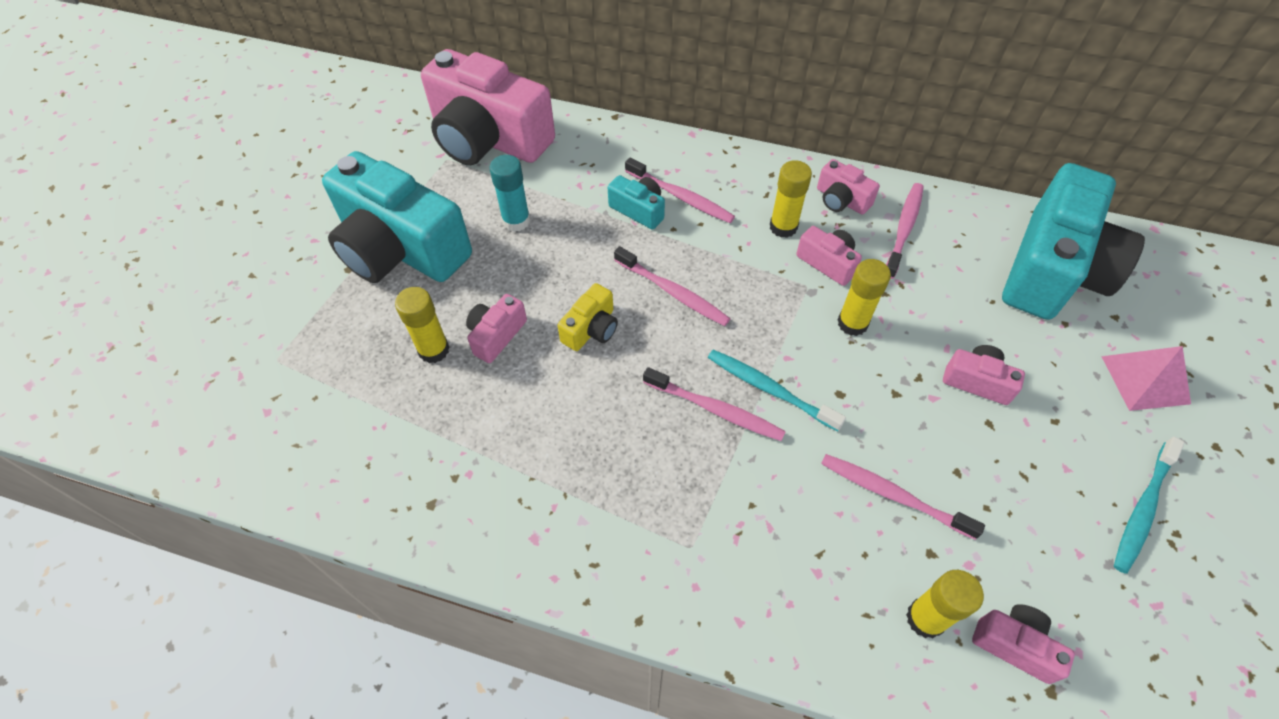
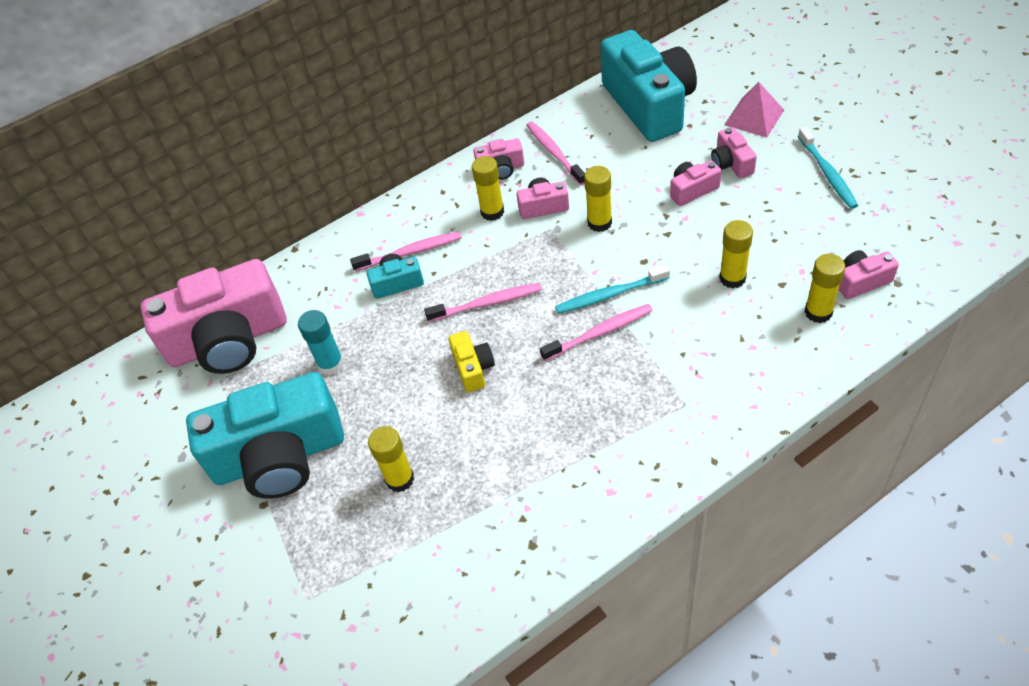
camera: 45 degrees left, 5 degrees down
(496, 335) = (424, 431): pink camera -> pink camera (731, 163)
(893, 495) = (732, 278): pink toothbrush -> yellow glue stick

